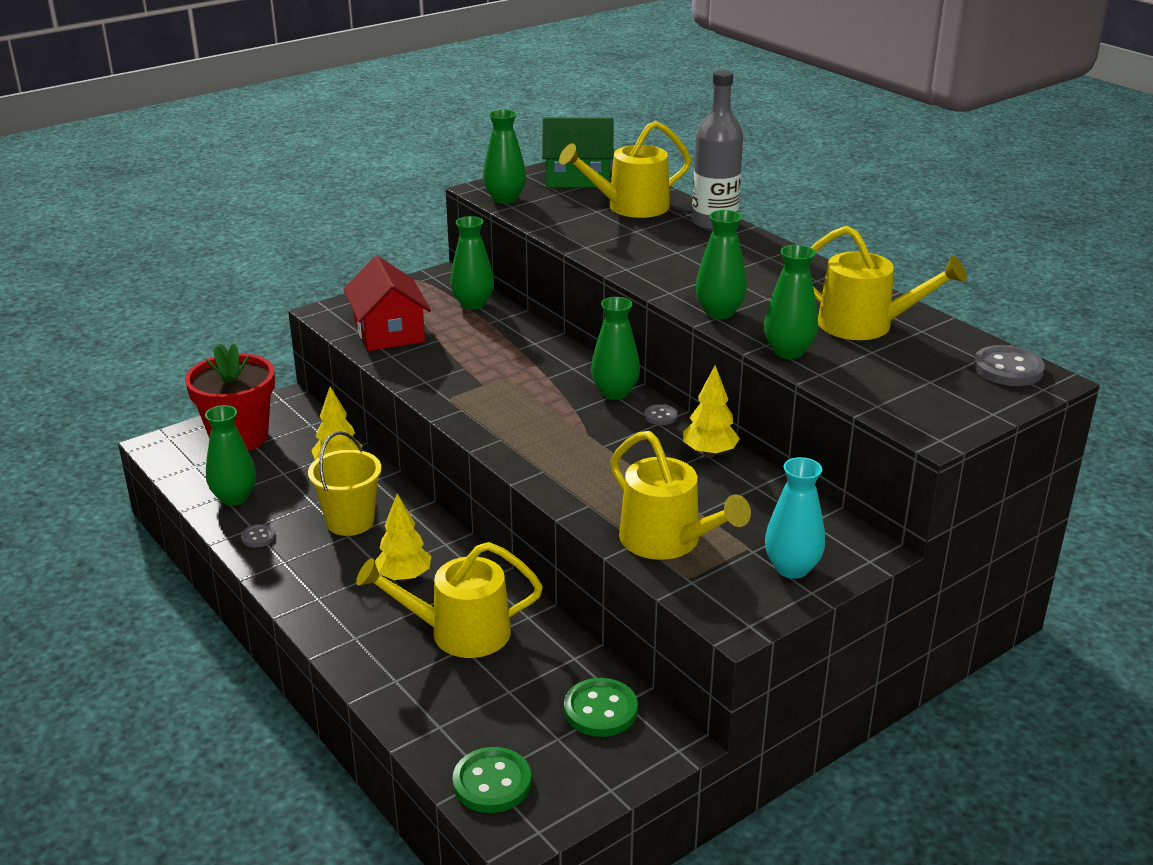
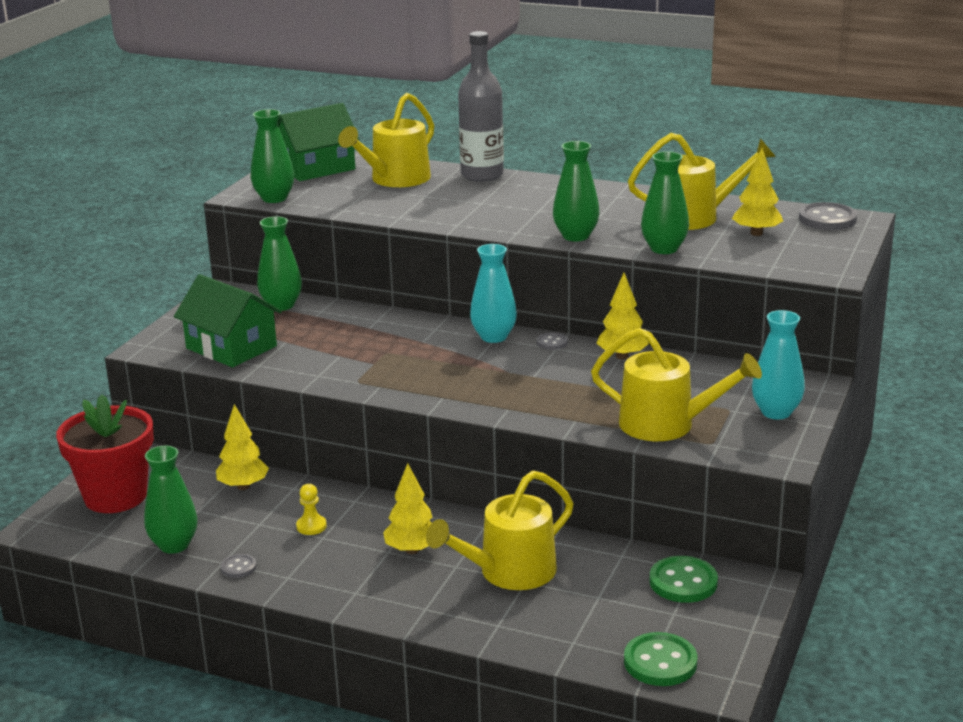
camera: 30 degrees left, 5 degrees down
(350, 521) = (311, 526): yellow bucket -> yellow pawn
(389, 331) = (231, 347): red house -> green house
(615, 392) = (493, 337): green vase -> turquoise vase
(907, 363) = (756, 233): none -> yellow tree

